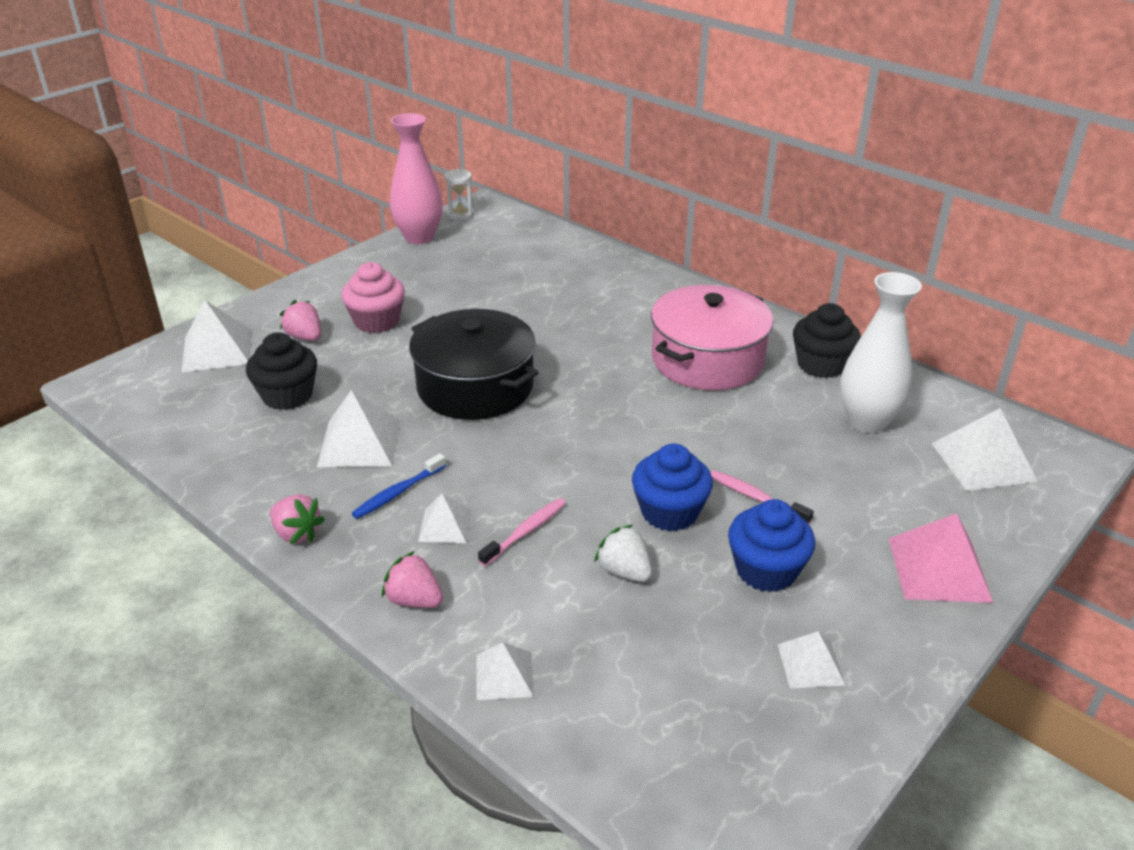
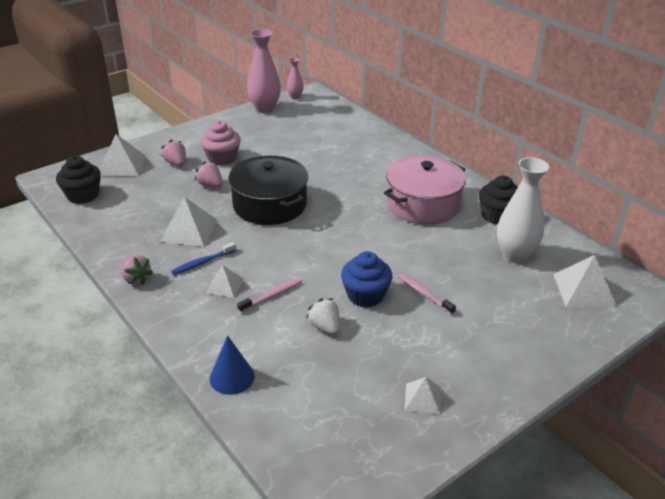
camera: 10 degrees right, 0 degrees up
(287, 395) = (155, 197): black cupcake -> black cupcake (83, 195)
(414, 600) = (192, 326): pink strawberry -> pink strawberry (210, 185)
(460, 215) = (295, 97): white hourglass -> pink vase
(504, 675) = (232, 377): white pyramid -> blue cone
(766, 570) = (414, 338): blue cupcake -> none
(939, 569) = (528, 353): pink pyramid -> none

